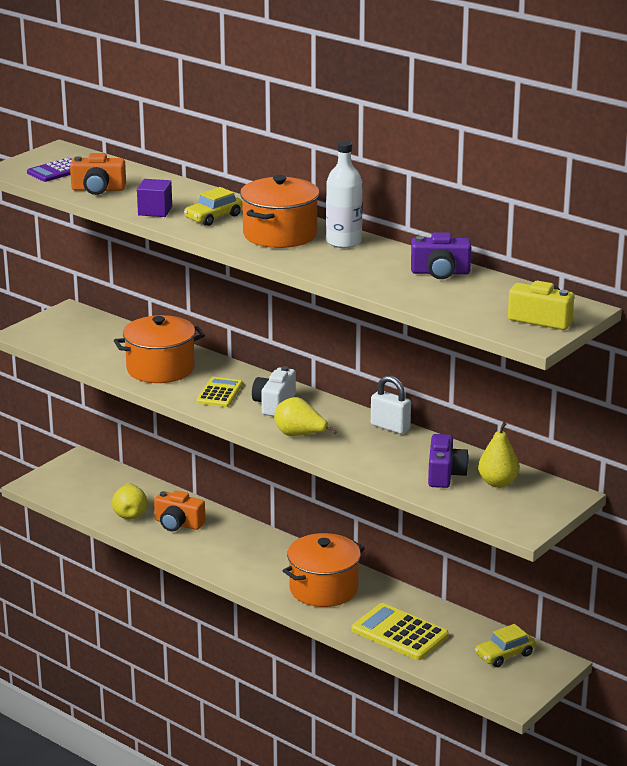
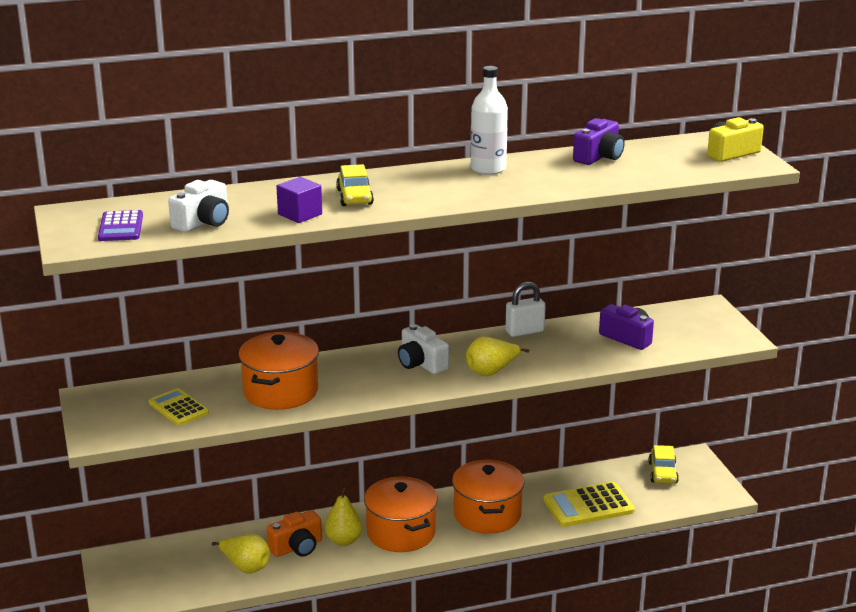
camera: 55 degrees left, 0 degrees up
(98, 189) = (203, 222): orange camera -> white camera
(219, 393) = (367, 380): yellow calculator -> yellow calculator (178, 408)
(280, 234) = (436, 185): orange pot -> orange pot (401, 532)
(498, 483) = (663, 323): yellow pear -> yellow pear (344, 540)

